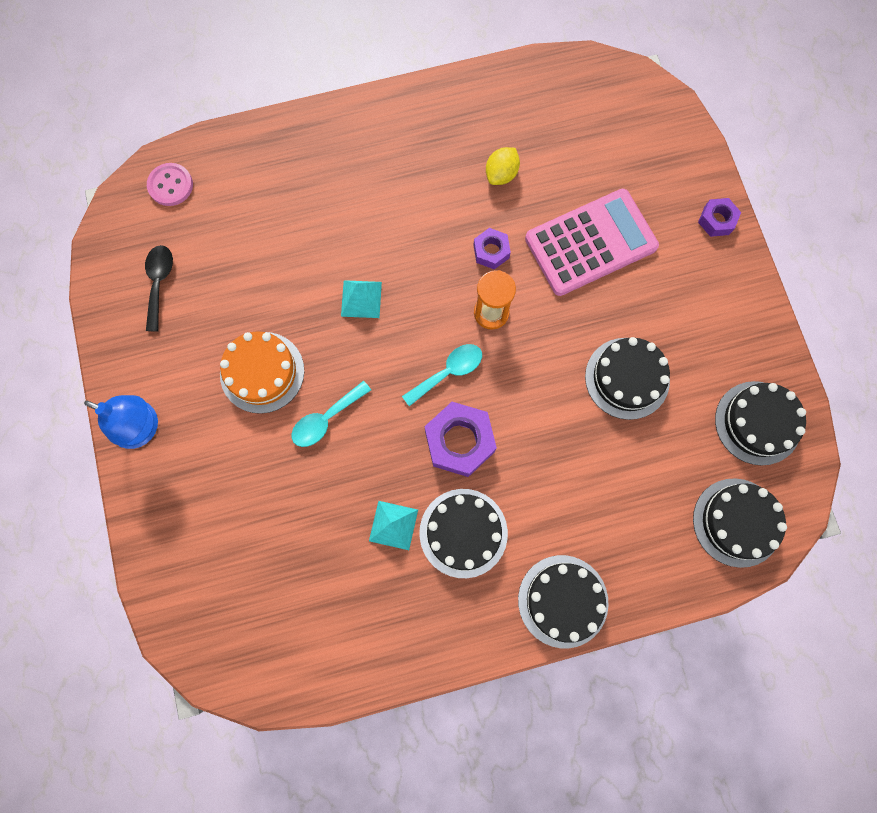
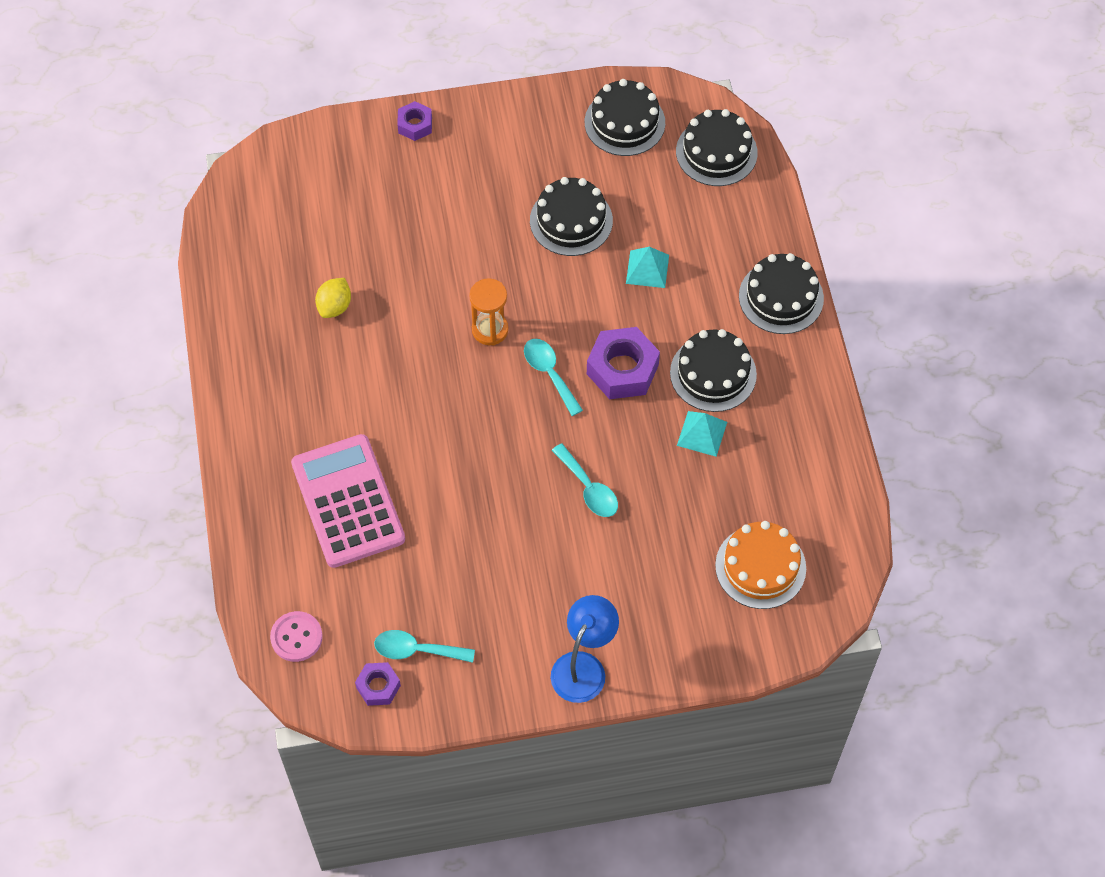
camera: 85 degrees left, 15 degrees down
(159, 283) = (416, 650): black spoon -> turquoise spoon
(262, 372) = (532, 547): orange cake -> orange cake (760, 567)
(361, 299) = (460, 448): turquoise pyramid -> turquoise pyramid (647, 269)
(491, 251) = (422, 324): purple nut -> purple nut (378, 686)
(501, 174) = (335, 306): yellow lemon -> yellow lemon turned 75 degrees clockwise
(590, 243) = (424, 234): pink calculator -> pink calculator (348, 501)

